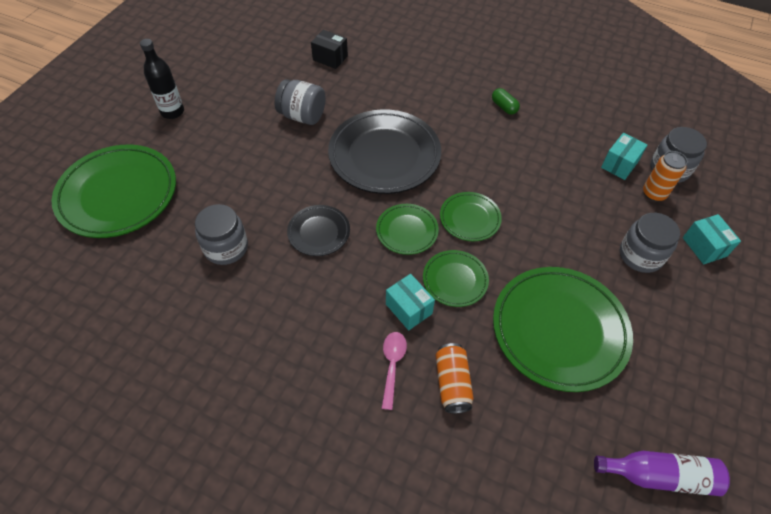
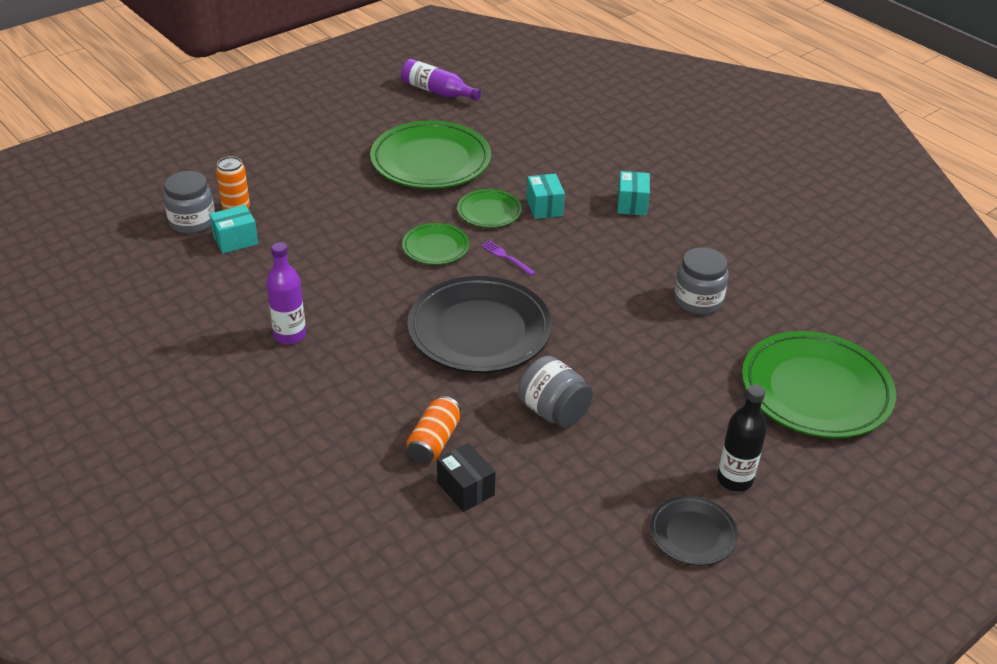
camera: 155 degrees left, 15 degrees down
(319, 232) = (596, 283): black plate -> black plate (692, 534)
(392, 365) = (580, 182): pink spoon -> none
(407, 231) = (506, 257): green plate -> purple fork
(452, 383) = (540, 161): orange can -> orange can (434, 441)
(504, 107) = (290, 335): green capsule -> purple bottle
(640, 255) = (309, 177): grey jar -> none
(704, 247) = (248, 166): turquoise box -> turquoise box (632, 204)

